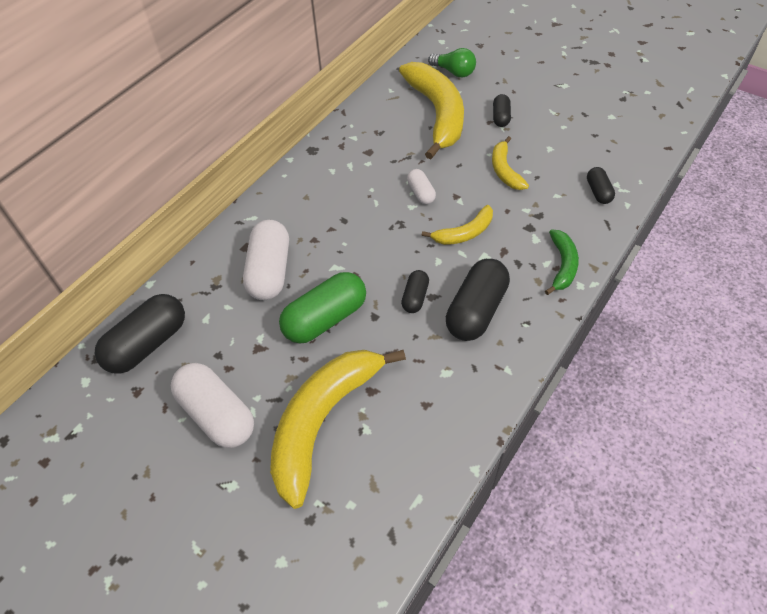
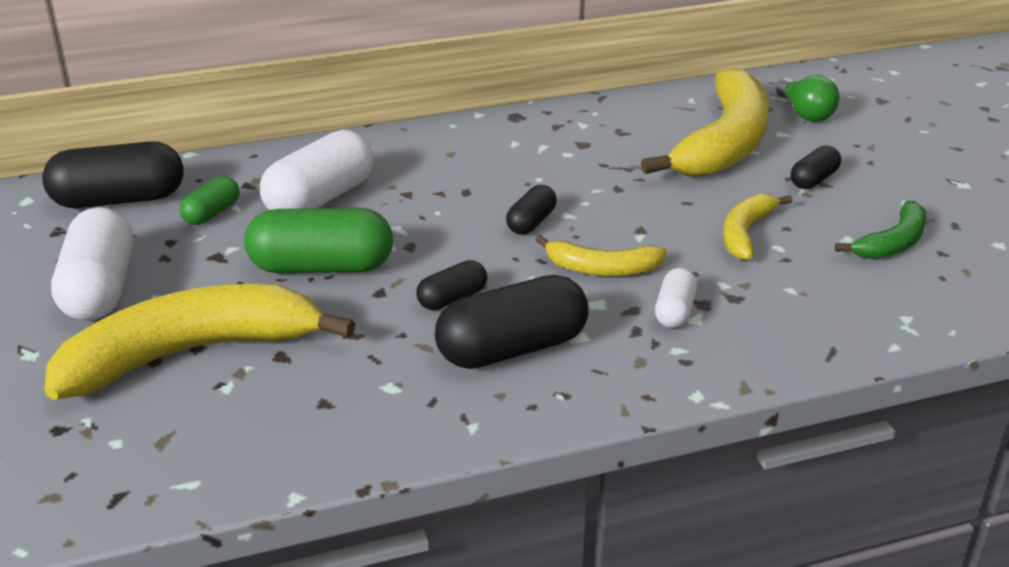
camera: 35 degrees right, 20 degrees down
(218, 319) = (212, 213): none -> green capsule
(421, 193) = (597, 207): white capsule -> white capsule (675, 311)
(562, 265) = (698, 362): green banana -> green banana (893, 243)
(598, 192) = (863, 313): black capsule -> black capsule (531, 222)

